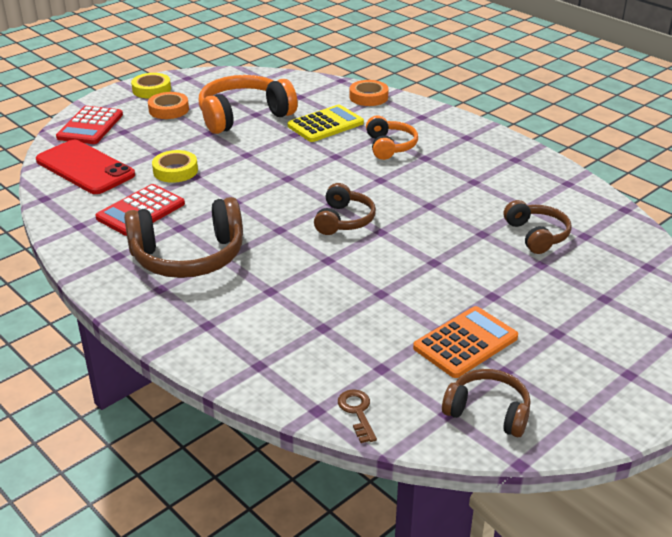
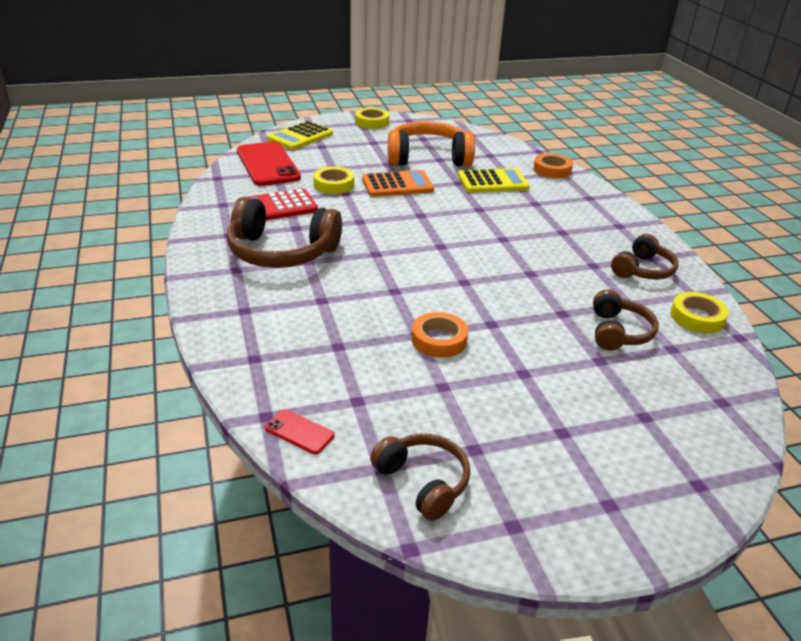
camera: 25 degrees right, 0 degrees up
(90, 126) = (300, 136): red calculator -> yellow calculator
(169, 110) = (371, 139): orange tape -> orange tape (439, 340)
(344, 220) = (439, 262): brown headphones -> brown headphones (643, 270)
(357, 412) = (299, 432): brown key -> red phone
(390, 146) = (536, 214): orange headphones -> none
(465, 343) = (458, 407): orange calculator -> orange calculator (397, 185)
(584, 202) = (697, 317): none -> yellow tape

